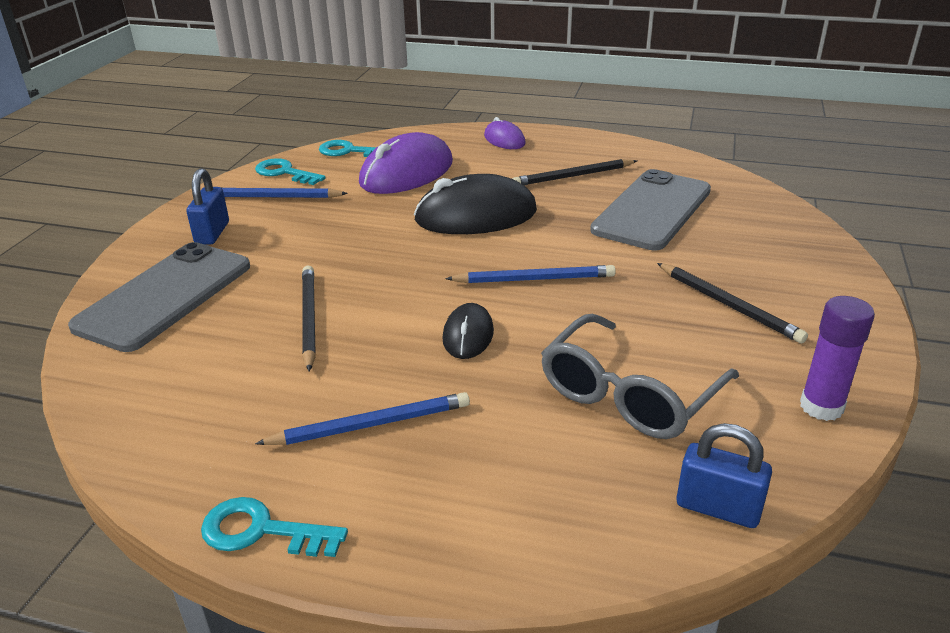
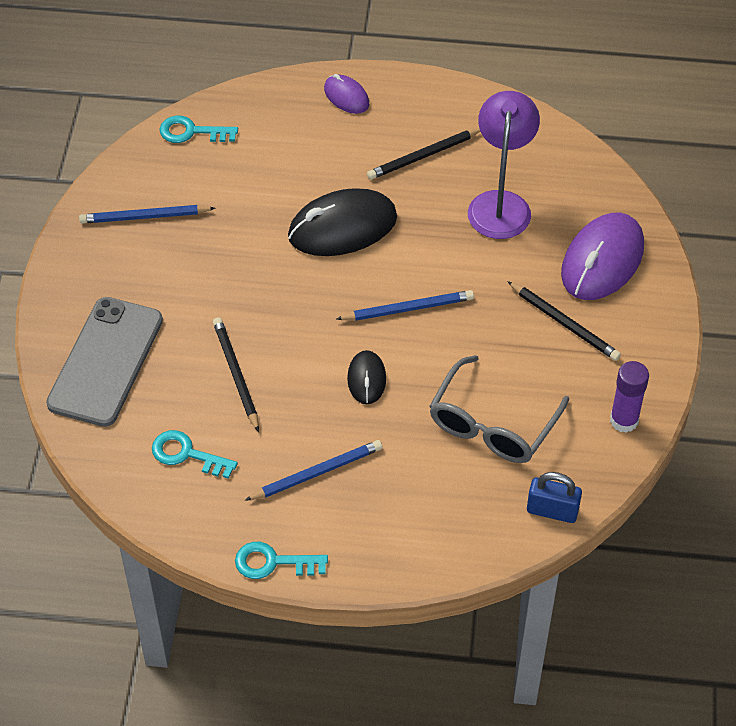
camera: 10 degrees left, 20 degrees up
(212, 233) = (108, 276): blue padlock -> none
(285, 173) = (139, 176): turquoise key -> turquoise key (187, 454)
(407, 173) = (261, 165): purple mouse -> purple mouse (602, 260)
(652, 210) = (500, 204): grey phone -> purple lamp

